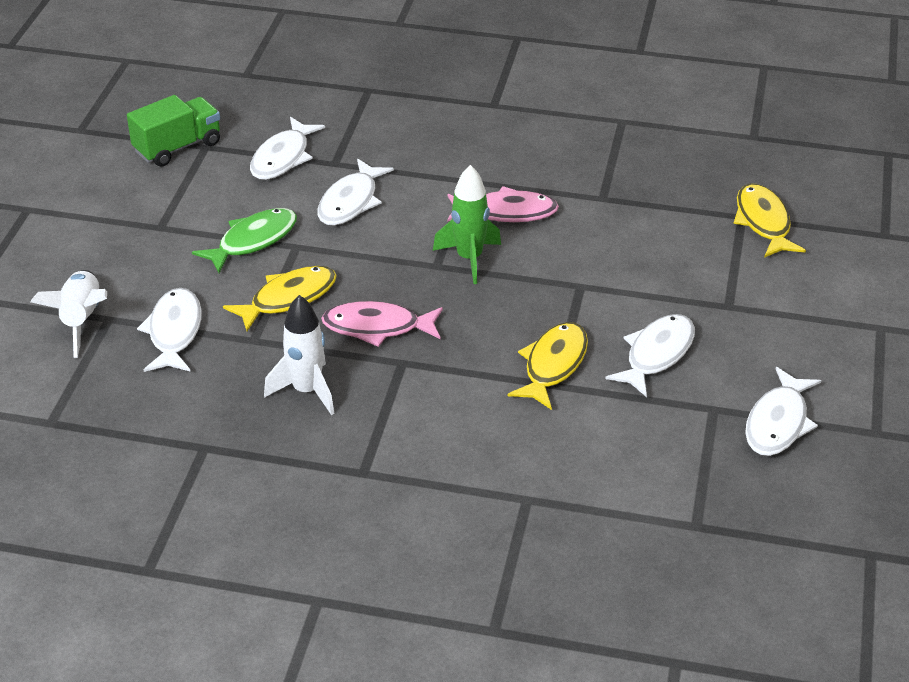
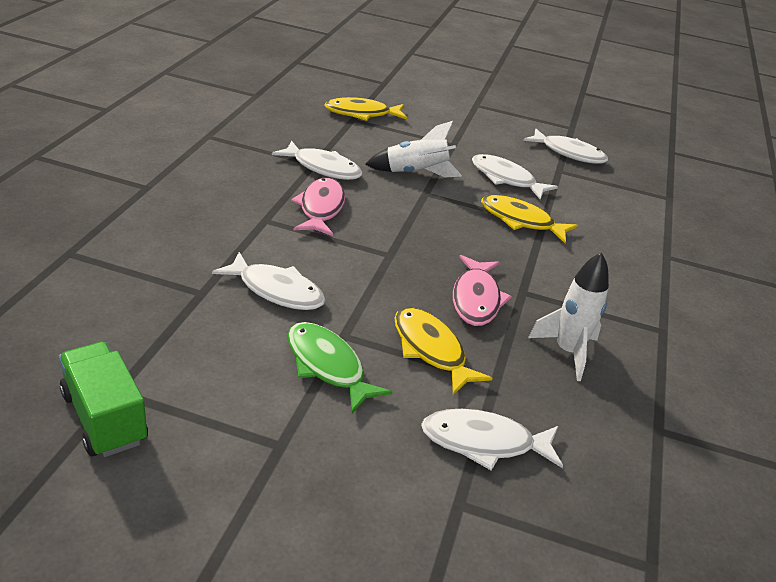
camera: 90 degrees left, 5 degrees down
(82, 320) = (462, 532): white rocket -> white rocket (415, 173)
(282, 158) = (173, 328): white fish -> white fish (323, 168)
(469, 259) = (383, 236): green rocket -> none

